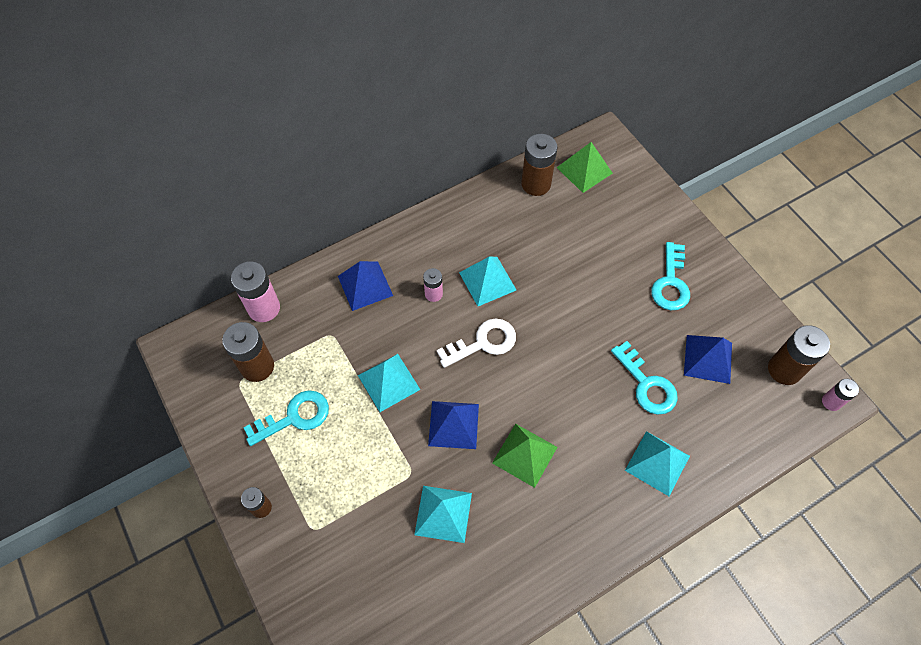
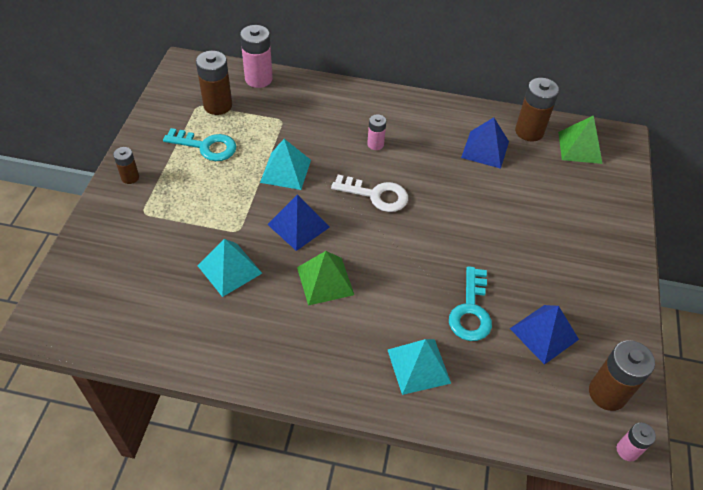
camera: 40 degrees right, 10 degrees down
(365, 285) = (335, 109): blue pyramid -> blue pyramid (485, 149)
(487, 281) = (423, 163): turquoise pyramid -> none
(670, 283) = (570, 262): turquoise key -> none

